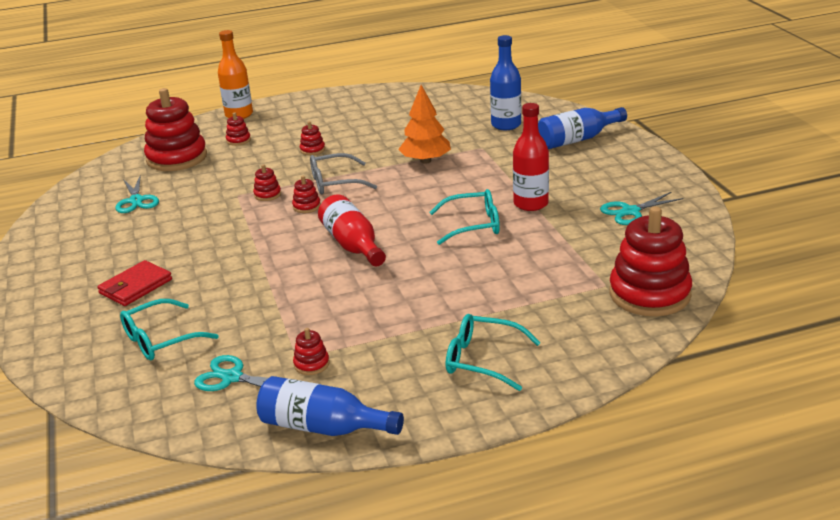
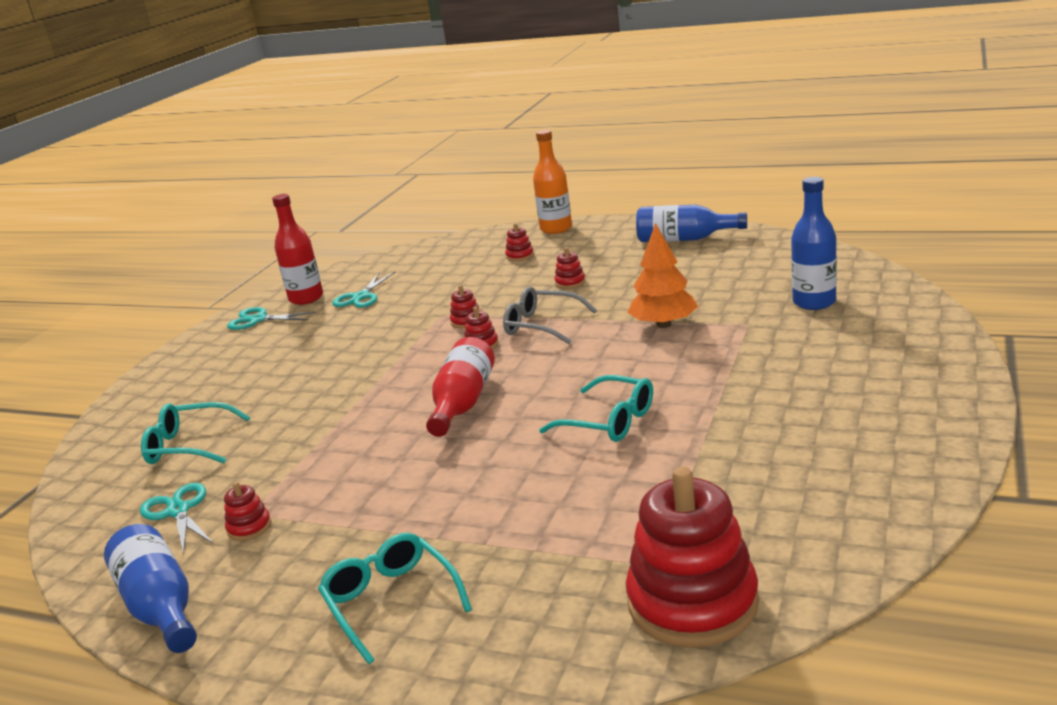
camera: 40 degrees right, 5 degrees down
(135, 286) = (246, 384): red wallet -> none
(177, 158) = (447, 262): red stacking toy -> none
(531, 204) = (710, 415): red bottle -> red bottle (306, 298)
(577, 139) = (882, 344): blue bottle -> blue bottle (684, 239)
(630, 211) = (824, 468): turquoise scissors -> turquoise scissors (258, 319)

